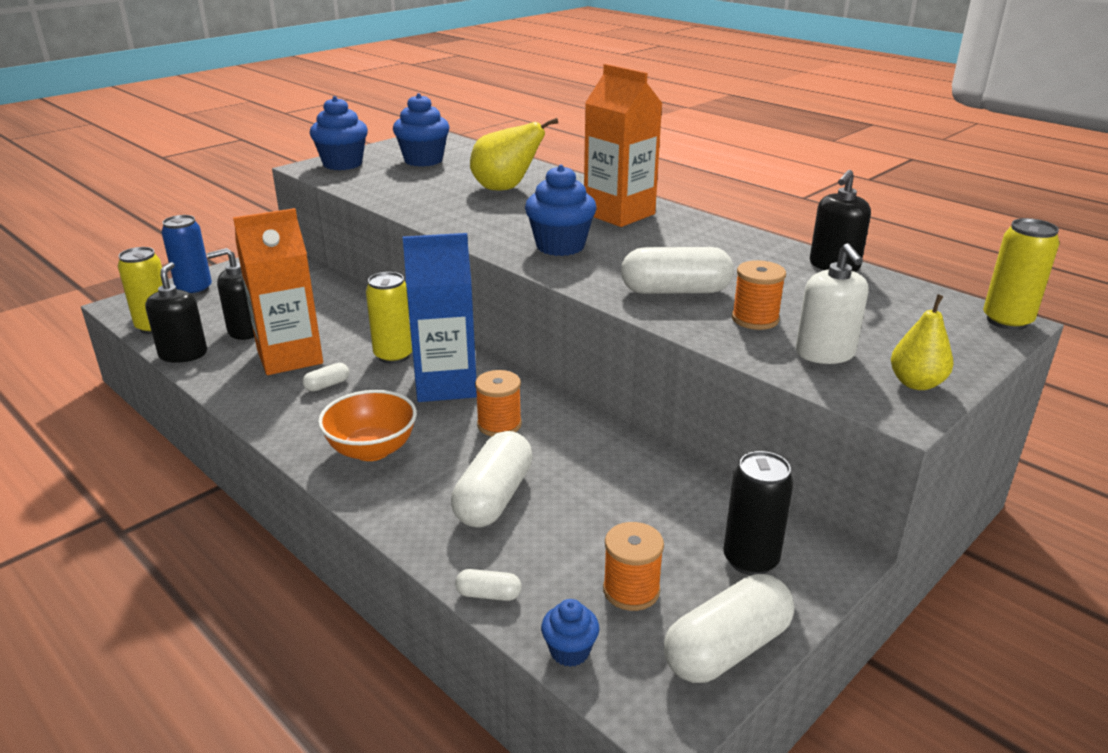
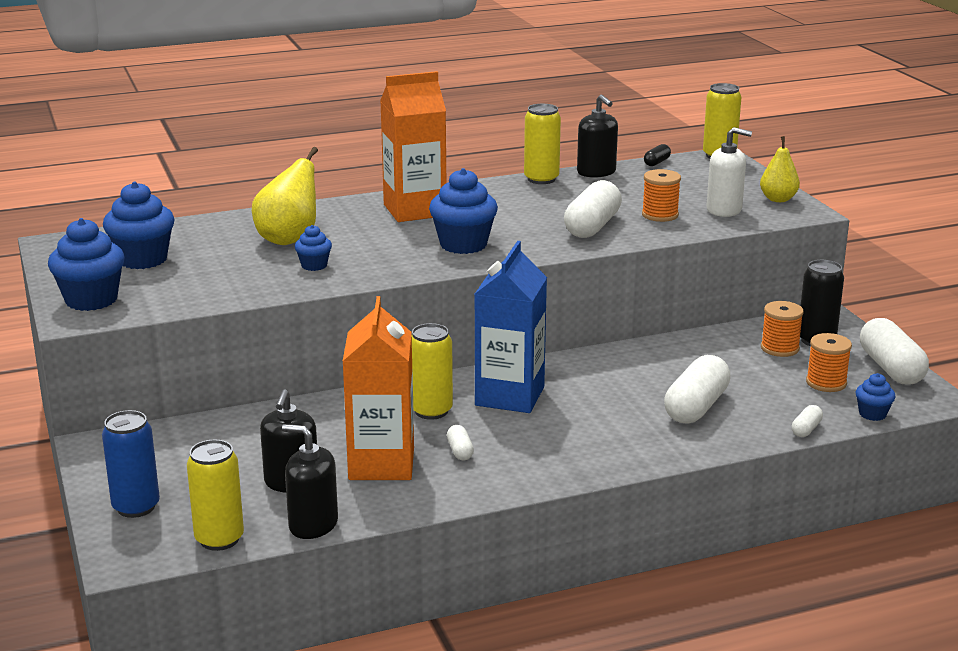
camera: 65 degrees left, 5 degrees down
(372, 450) = (592, 445): orange bowl -> none
(459, 206) = (314, 265): none -> blue cupcake
(494, 498) = (696, 407): white capsule -> white capsule turned 75 degrees clockwise
(499, 425) = (595, 386): orange spool -> orange spool (779, 348)
(772, 245) = (541, 179): none -> yellow can
(918, 290) = (656, 162): none -> black capsule

